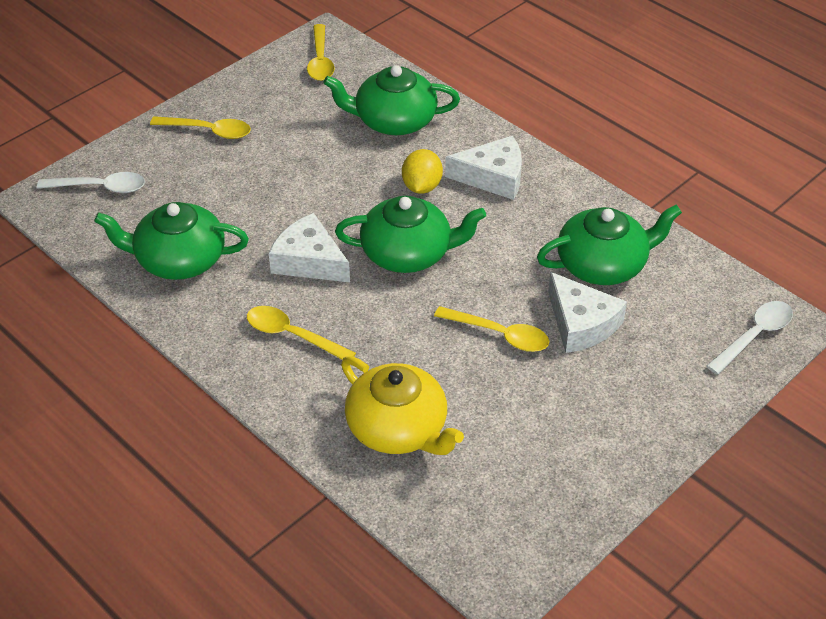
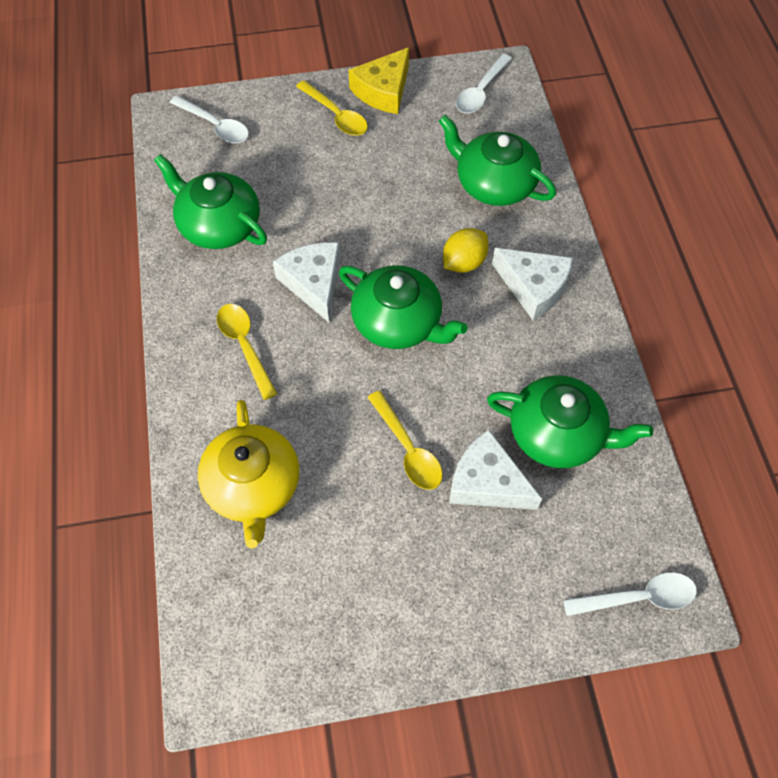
camera: 35 degrees right, 15 degrees up
(234, 95) = (383, 91): none -> yellow cheese
(320, 60) = (481, 92): yellow spoon -> white spoon
(581, 324) = (487, 482): white cheese -> white cheese turned 120 degrees clockwise

